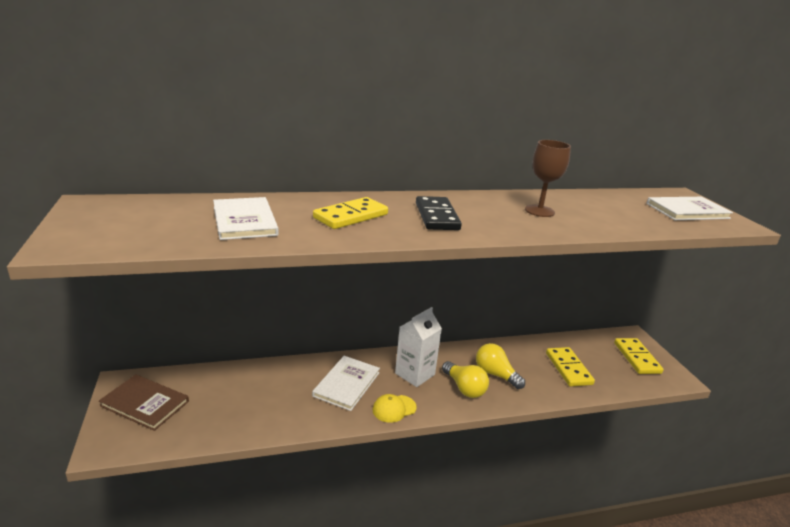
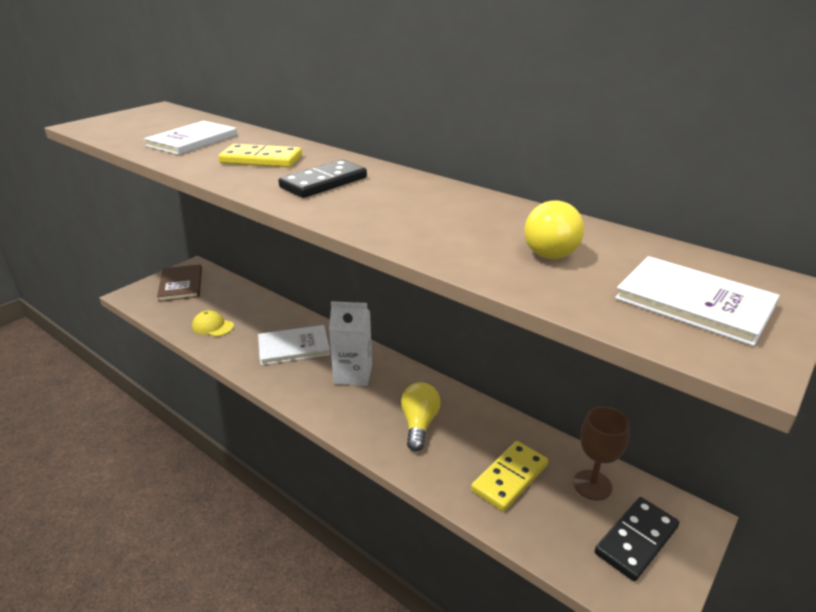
camera: 55 degrees right, 5 degrees up
(394, 409) = (288, 385): yellow cap -> yellow cap (212, 326)
(464, 388) = (368, 413): yellow light bulb -> yellow light bulb (552, 248)
(539, 211) = (444, 216): brown goblet -> brown goblet (592, 485)
(636, 358) = (636, 540): yellow domino -> black domino

